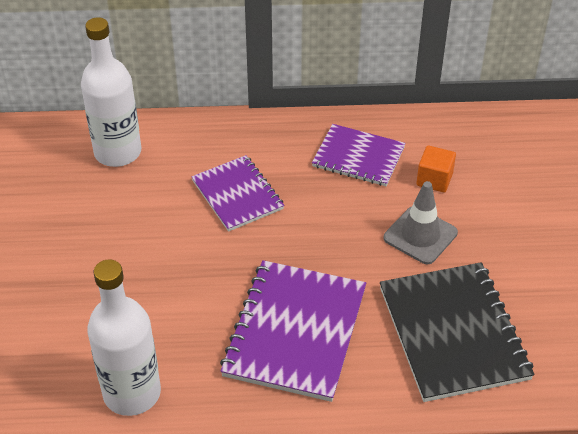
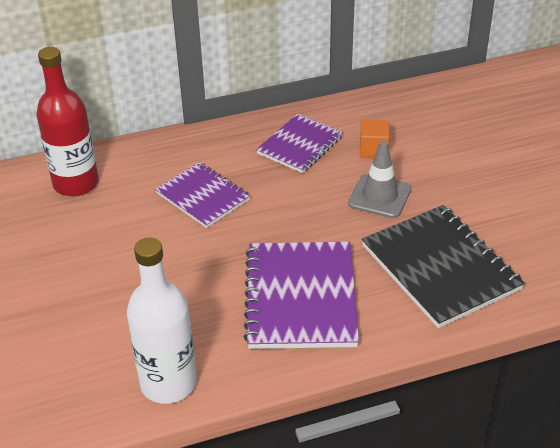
camera: 15 degrees left, 5 degrees down
(118, 152) = (76, 183): white bottle -> red bottle
(358, 157) = (300, 145): purple notebook -> purple notebook turned 60 degrees counterclockwise

